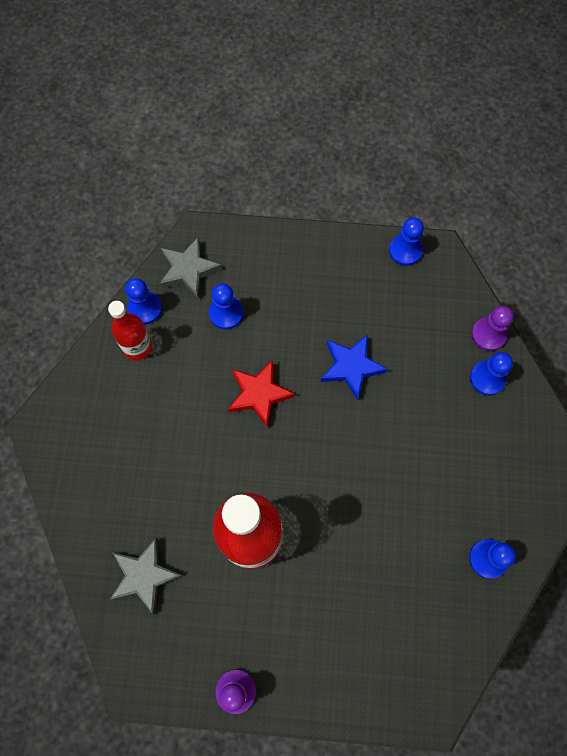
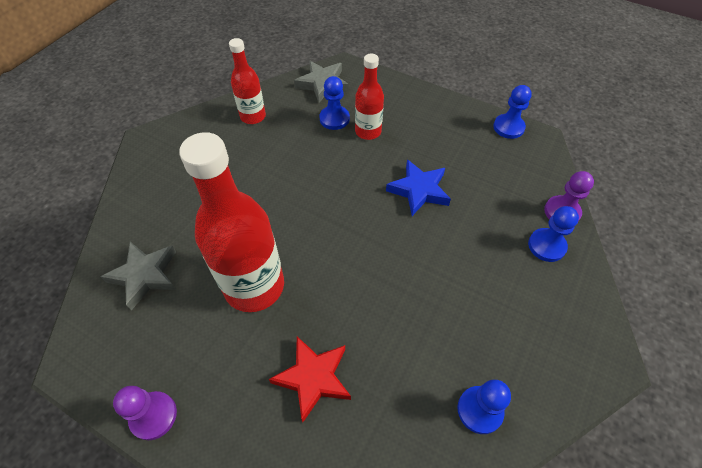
camera: 25 degrees right, 15 degrees down
(145, 308) = (274, 95): blue pawn -> none
(259, 394) = (328, 181): red star -> red star (313, 378)
(269, 316) = (368, 131): none -> red bottle

